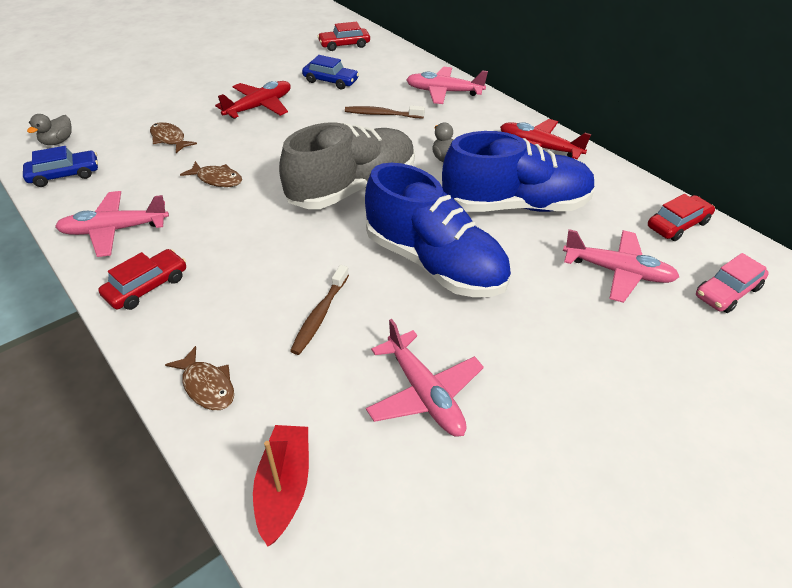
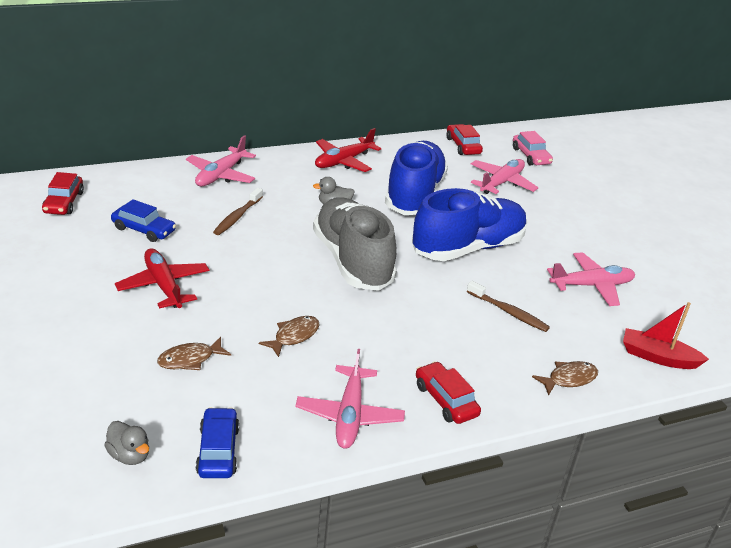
camera: 75 degrees left, 10 degrees down
(330, 81) = (144, 230): blue car -> blue car turned 75 degrees clockwise

